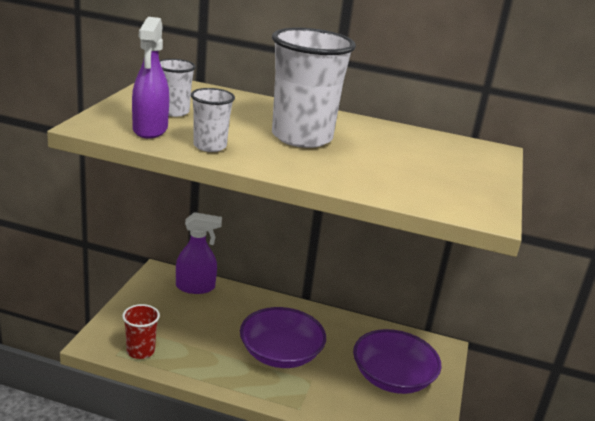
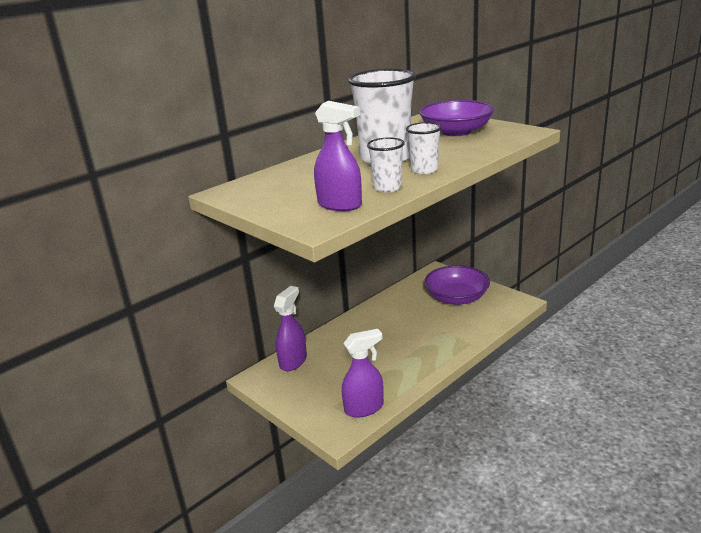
camera: 55 degrees left, 0 degrees up
(140, 351) = (364, 408): red cup -> purple spray bottle
(174, 112) = (304, 194): white cup -> white cup (424, 170)
(280, 353) = (407, 337): purple bowl -> purple bowl (456, 132)

